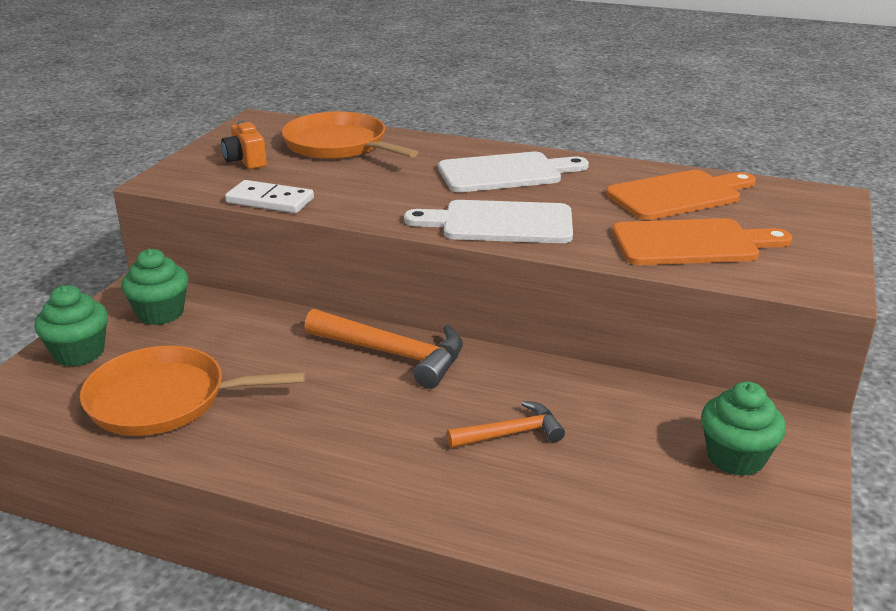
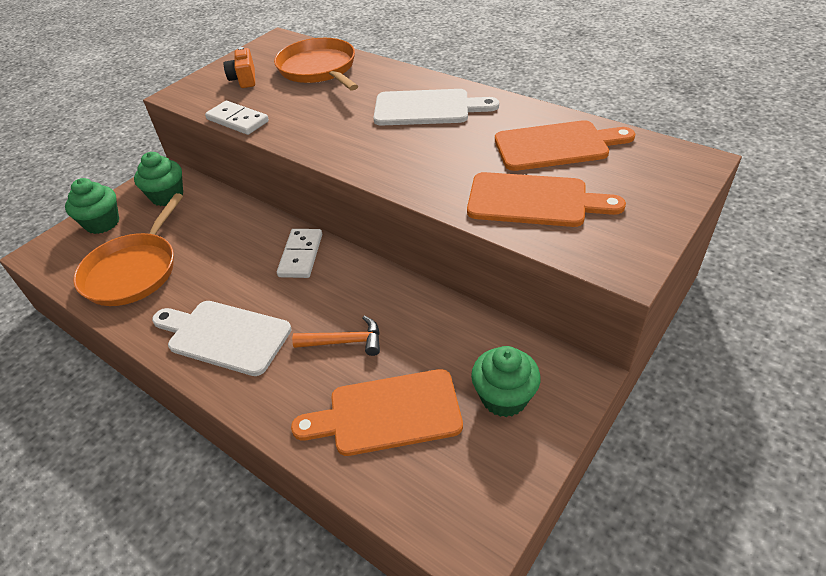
camera: 20 degrees right, 15 degrees up
(164, 399) = (133, 271): orange pan -> orange pan turned 90 degrees counterclockwise
(394, 354) = (300, 255): orange hammer -> white domino
(499, 223) = (390, 161): white cutting board -> white cutting board (224, 336)
(611, 495) = (387, 413): none -> orange cutting board

